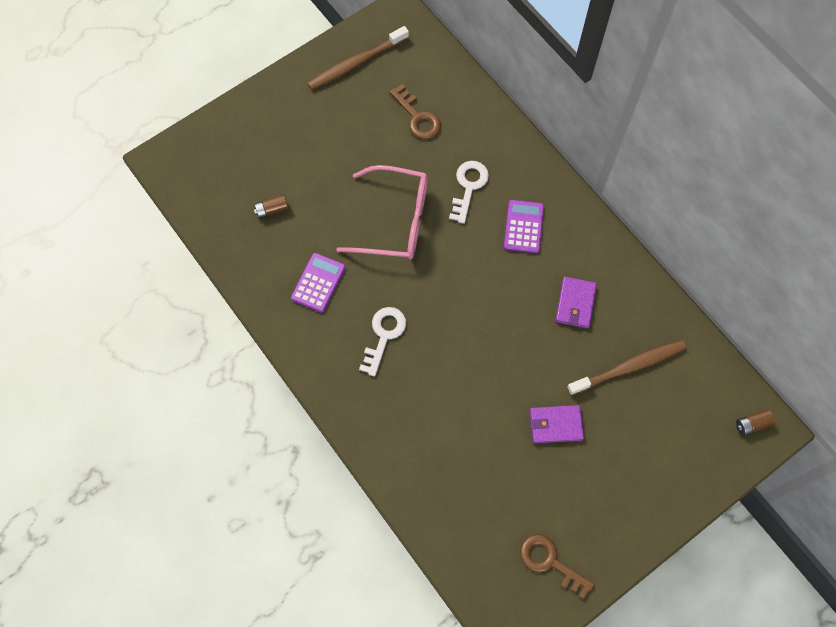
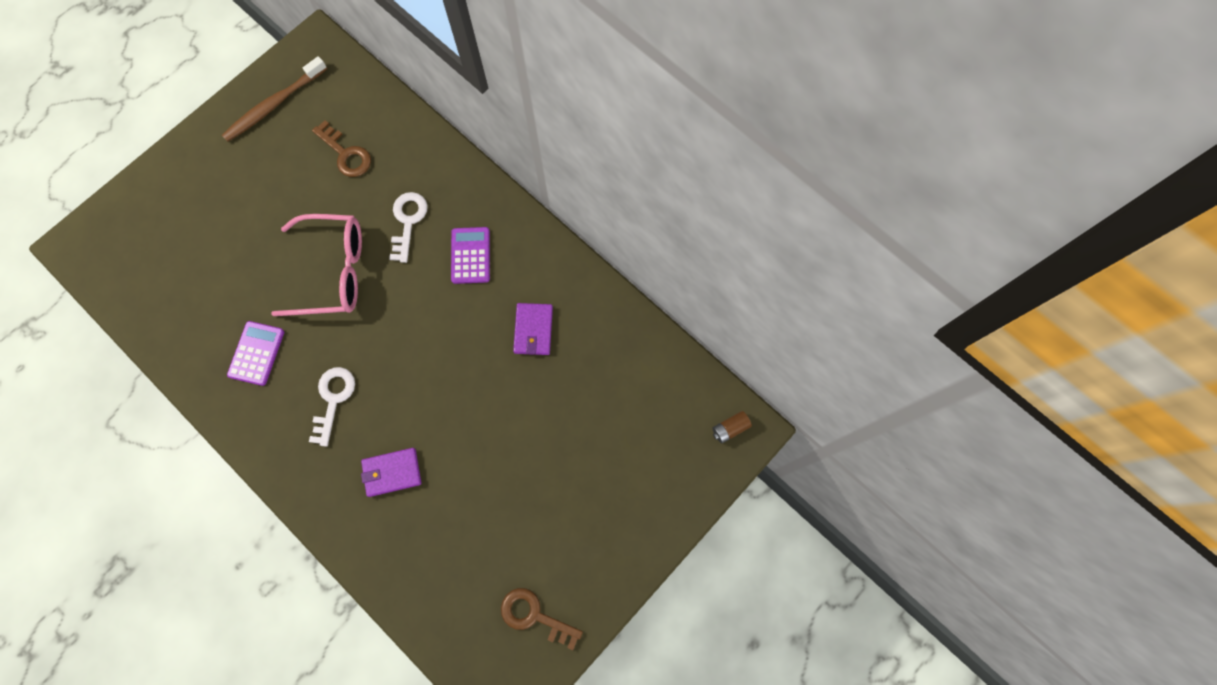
camera: 10 degrees left, 5 degrees up
(272, 210) = (198, 281): brown battery -> none
(555, 425) = (525, 465): purple wallet -> purple wallet (392, 472)
(629, 367) = (596, 389): brown toothbrush -> none

